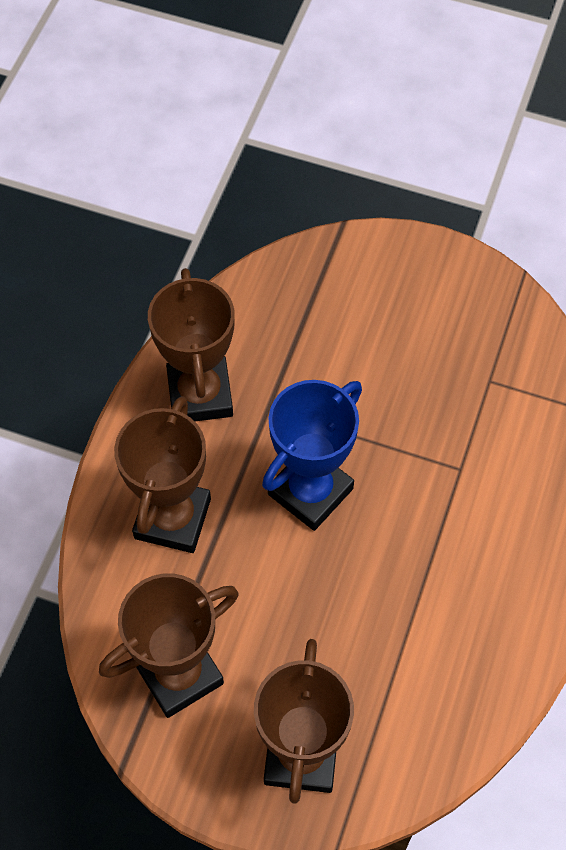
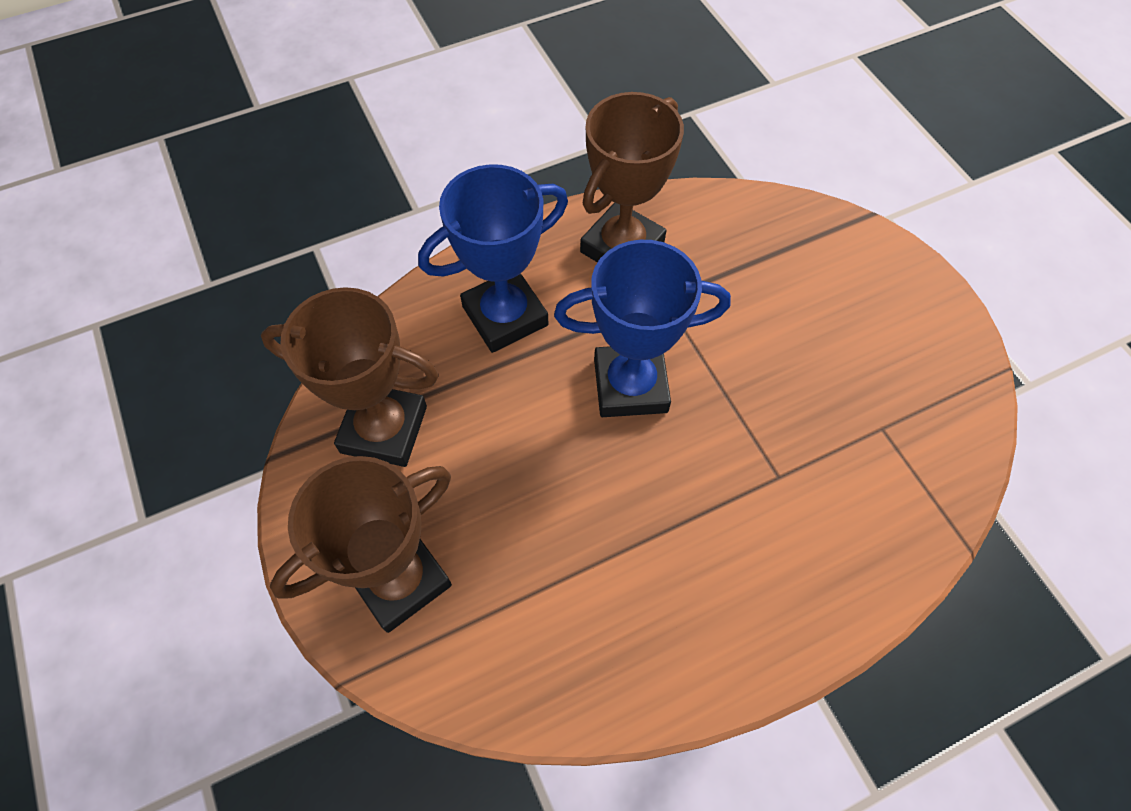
camera: 45 degrees right, 0 degrees up
(173, 518) = (505, 316): brown trophy -> blue trophy

